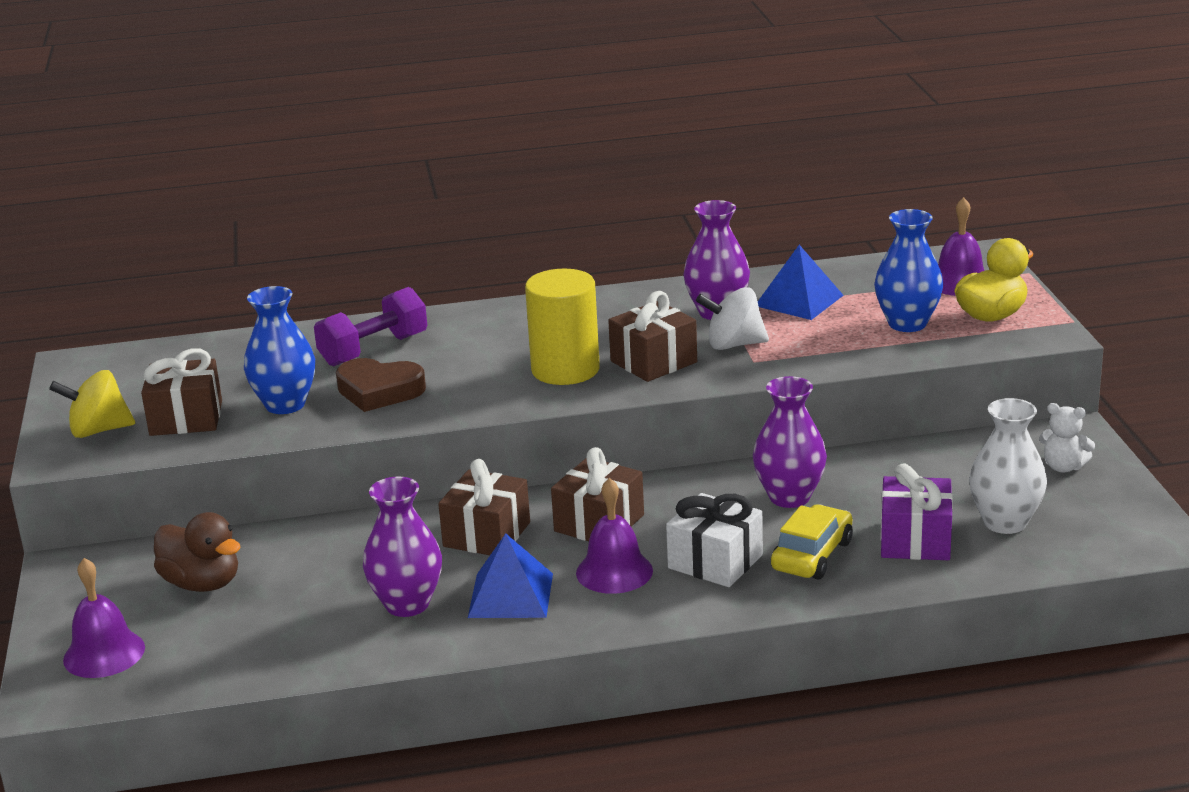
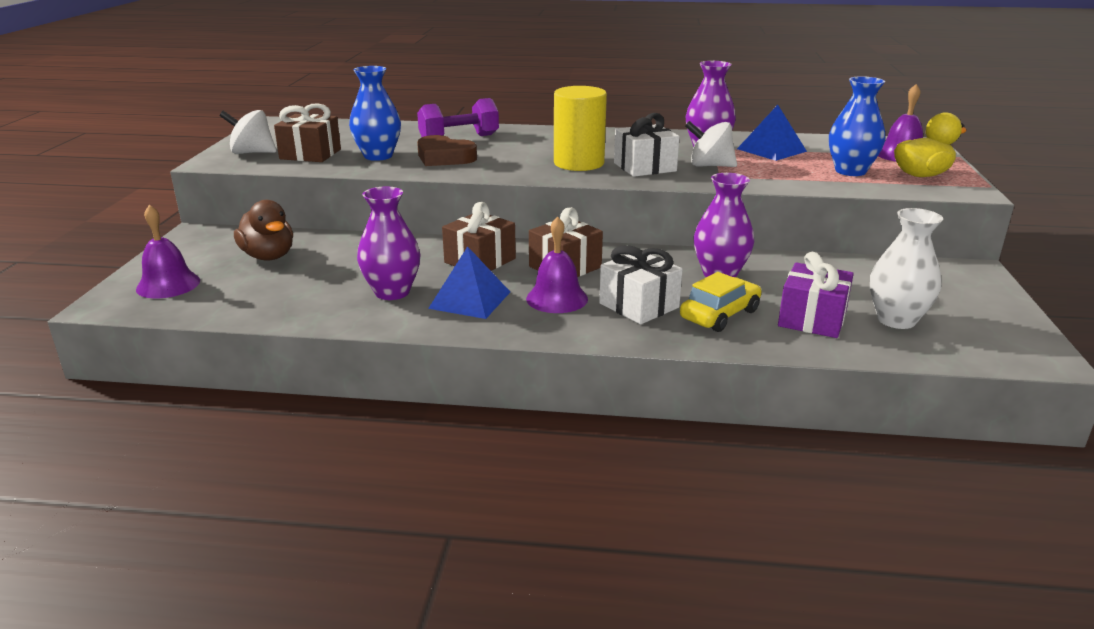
camera: 15 degrees right, 0 degrees up
(98, 430) = (252, 153): yellow spinning top -> white spinning top
(653, 362) = (645, 167): brown gift -> white gift
(1063, 467) = (959, 291): white teddy bear -> none

